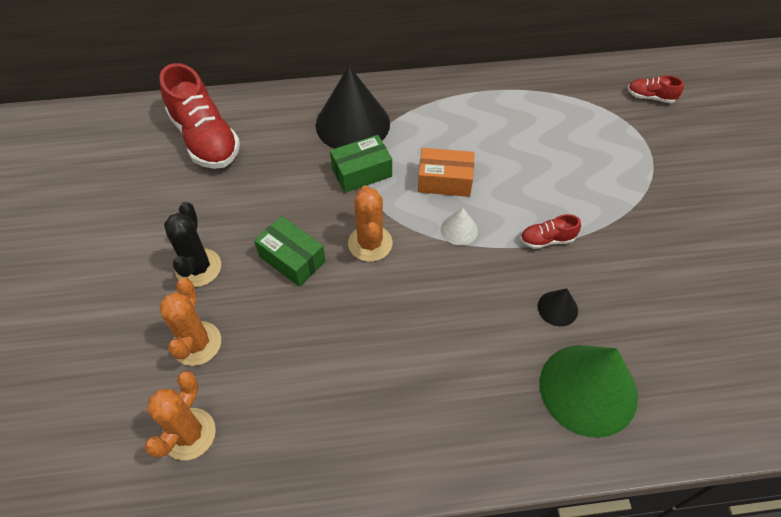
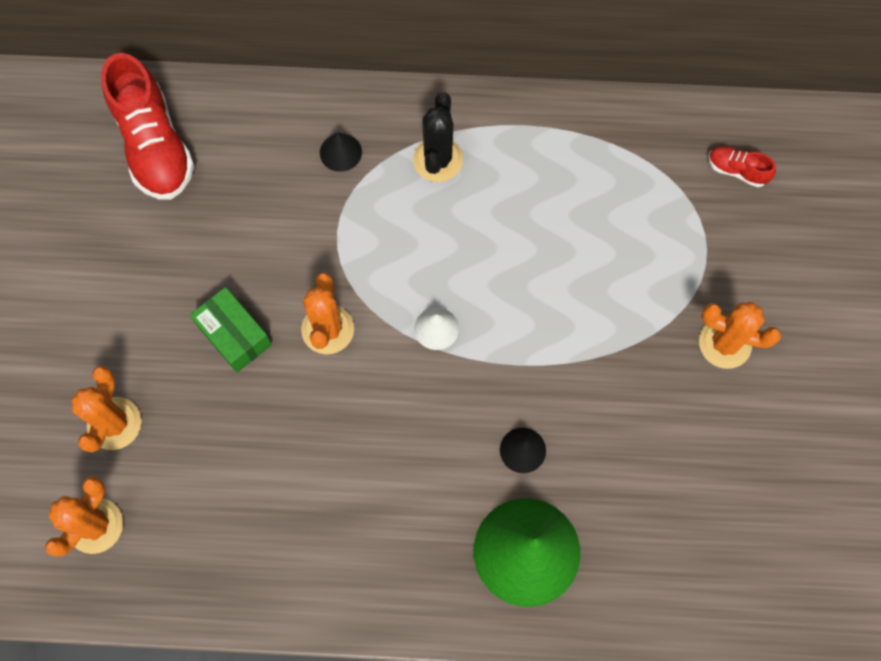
camera: 10 degrees right, 15 degrees up
(198, 268) = (126, 328): black cactus -> black cactus (438, 160)
(352, 124) = (340, 152): black cone -> black cone, size x0.45
(361, 172) = (337, 227): green box -> none
(444, 181) = (436, 257): orange box -> none
(547, 240) = (537, 359): red shoe -> none
(689, 207) = (725, 343): none -> orange cactus

